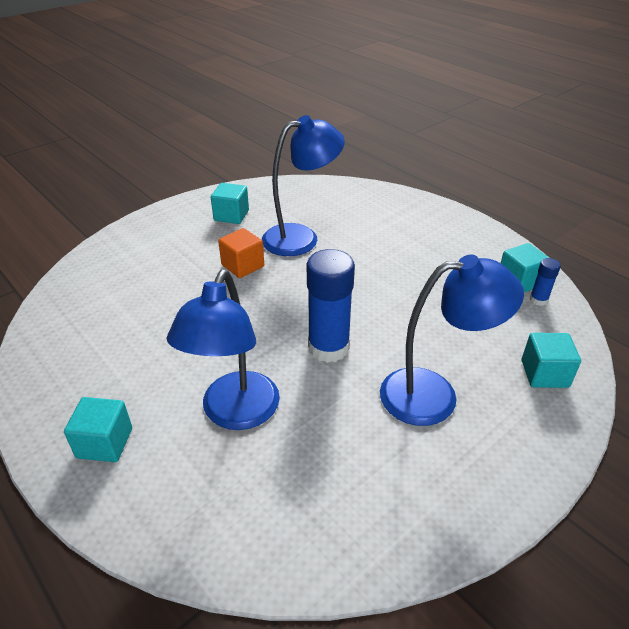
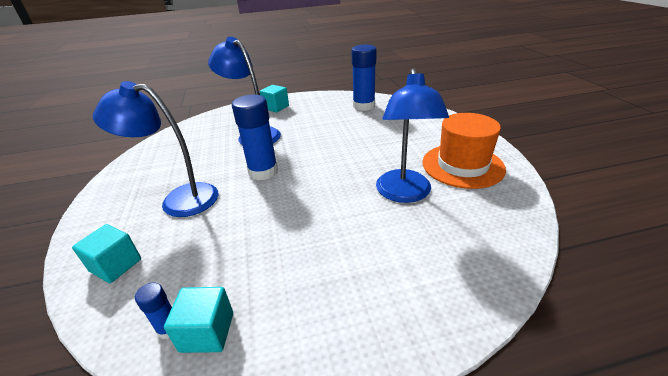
camera: 120 degrees right, 5 degrees down
(81, 321) = (364, 106): none -> blue glue stick
(231, 215) = (462, 165): turquoise cube -> orange hat
(243, 266) = (380, 158): orange cube -> none
(434, 395) = (179, 199): blue lamp -> blue lamp turned 75 degrees clockwise

